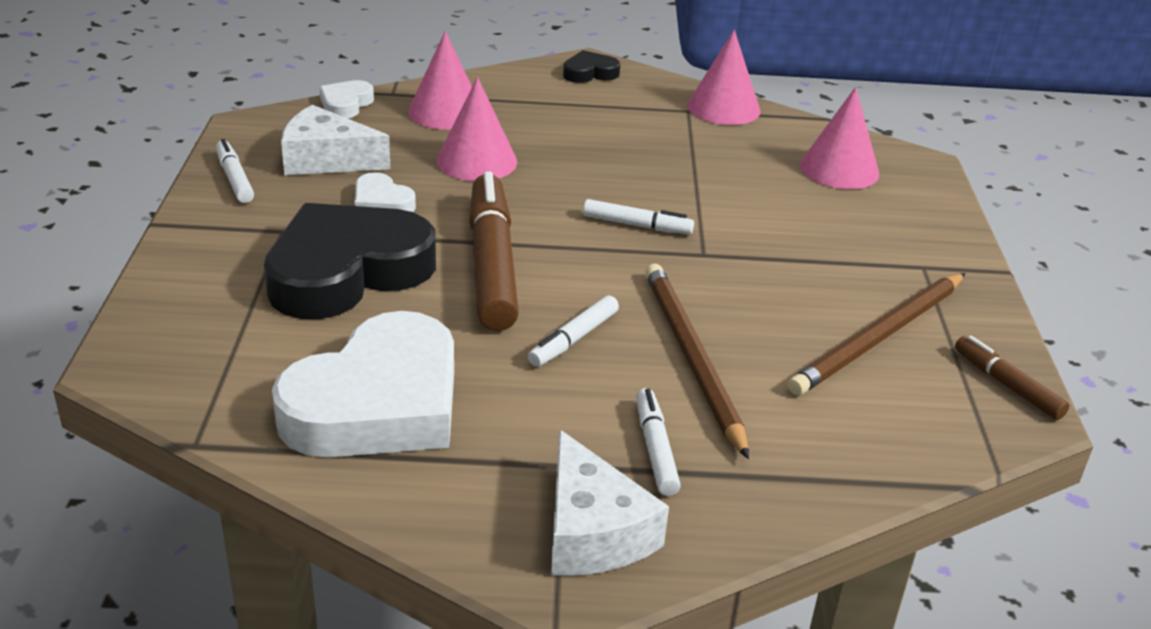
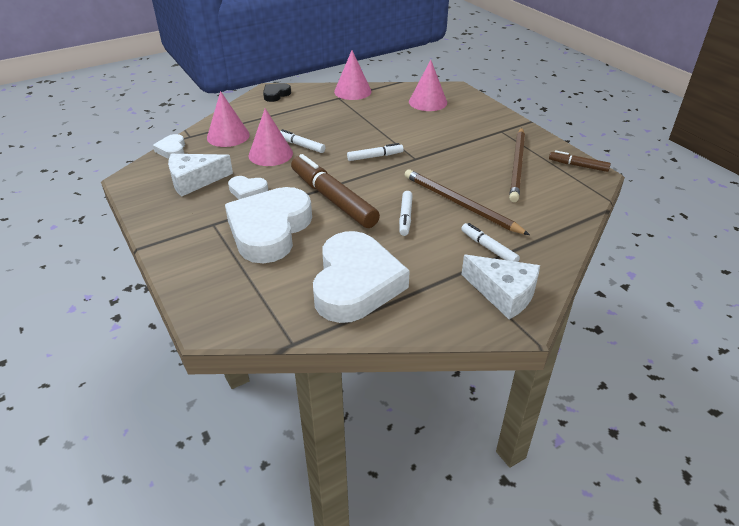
camera: 30 degrees left, 5 degrees up
(234, 178) = (156, 208): white marker -> white marker (301, 145)
(347, 271) = (269, 230): black heart -> white heart

